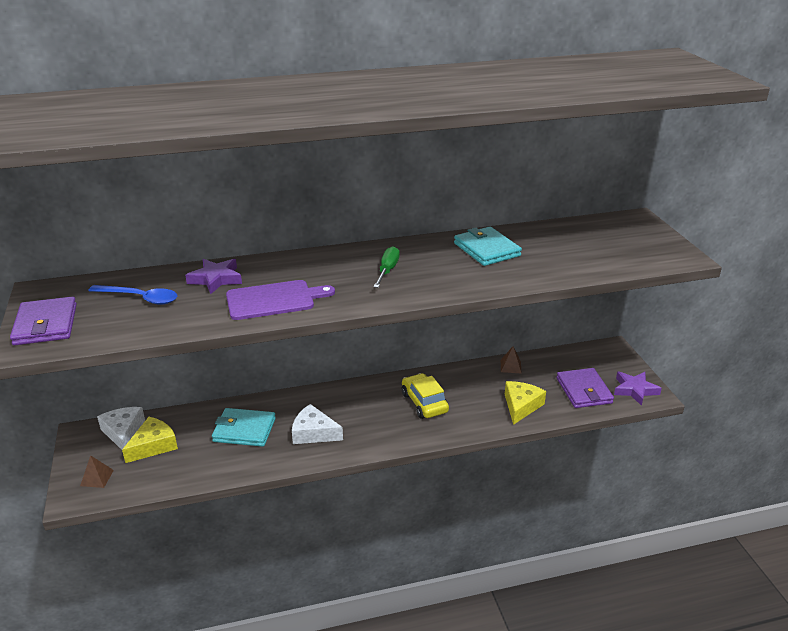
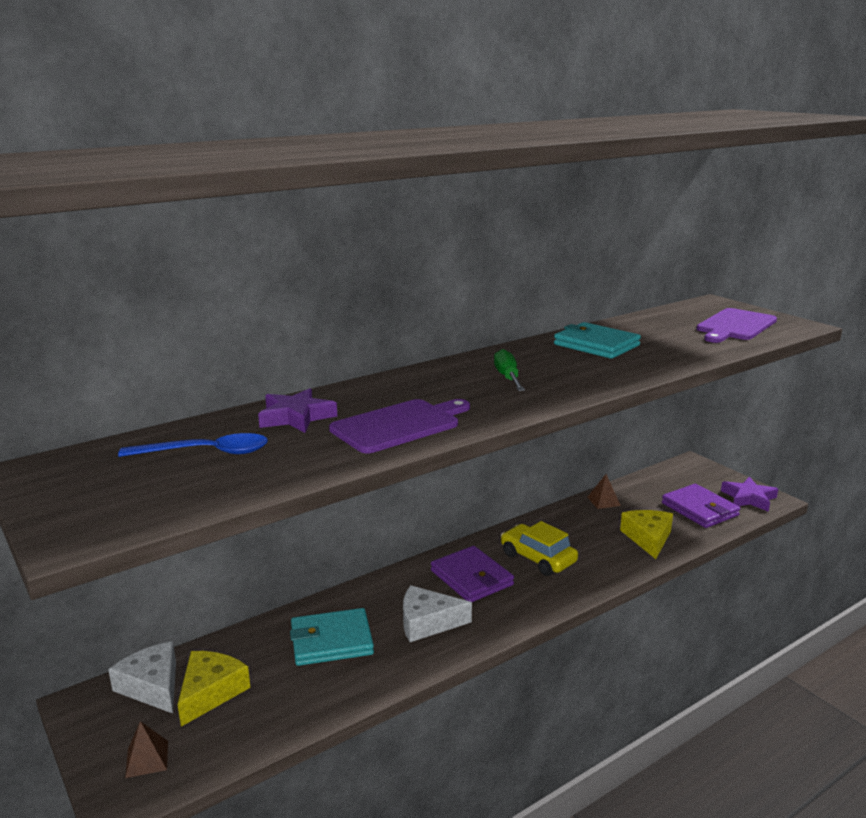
camera: 20 degrees left, 10 degrees down
(46, 324) = (82, 506): purple wallet -> purple wallet (471, 578)
(625, 248) = (735, 326): none -> purple cutting board

